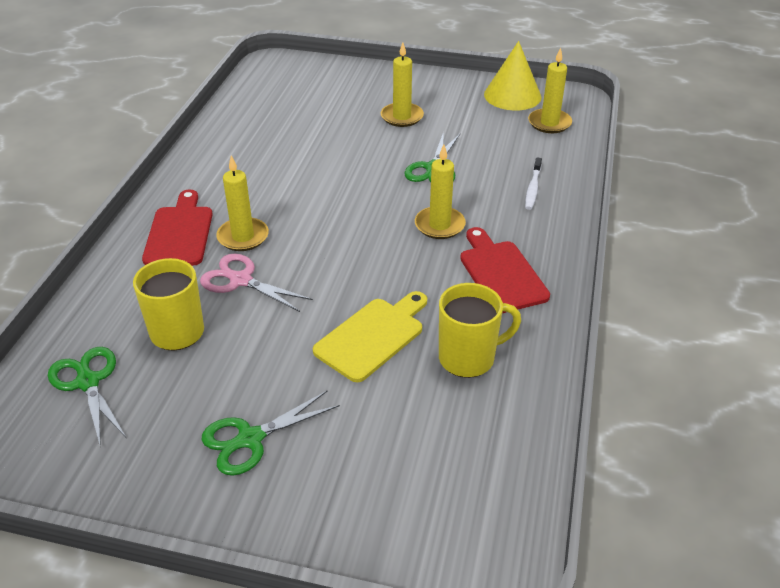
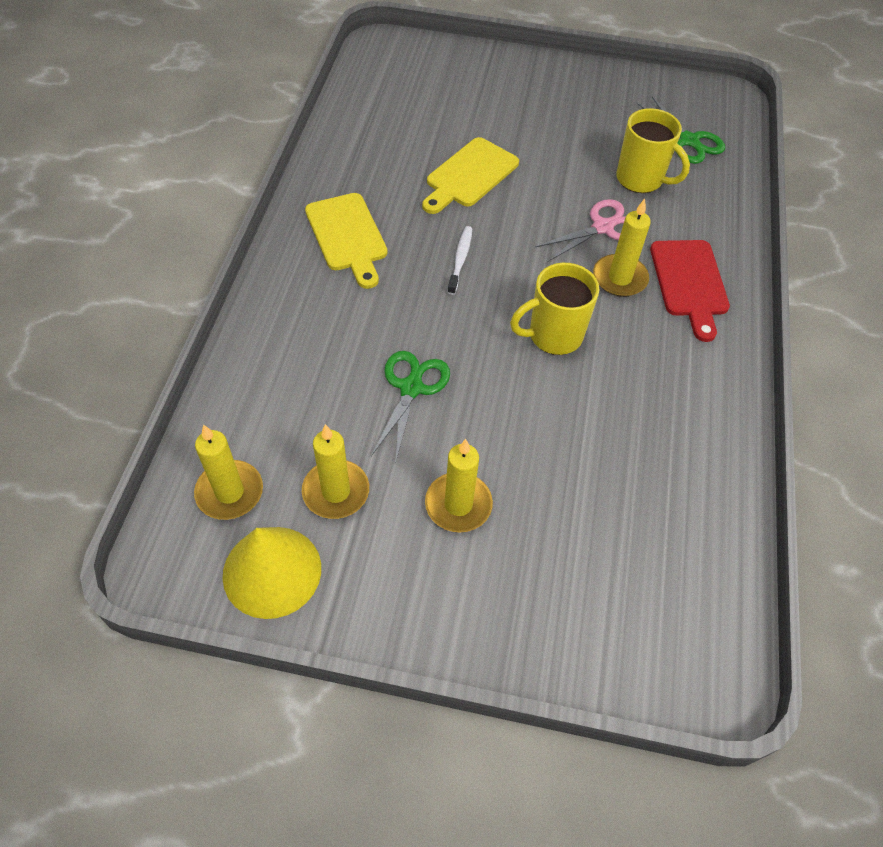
camera: 175 degrees right, 15 degrees up
(241, 280) = (602, 227): pink scissors -> pink scissors turned 60 degrees counterclockwise
(250, 439) = (549, 105): green scissors -> none
(439, 225) = (407, 295): yellow candle -> yellow candle (336, 491)
(468, 358) = (388, 158): yellow mug -> yellow mug (553, 336)
(501, 273) = (348, 236): red cutting board -> yellow cutting board
(533, 188) = (288, 353): white toothbrush -> white toothbrush (460, 259)

